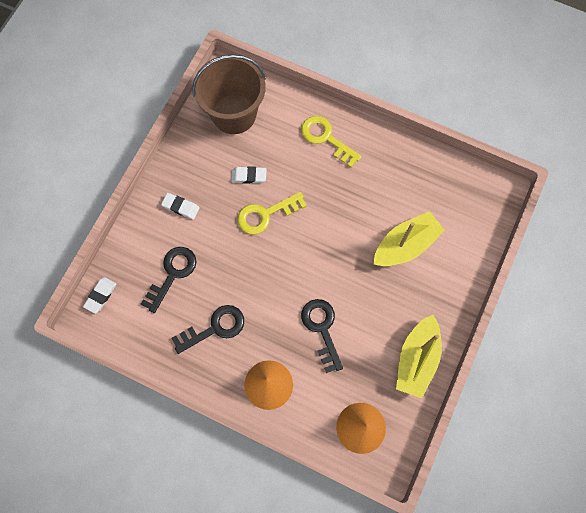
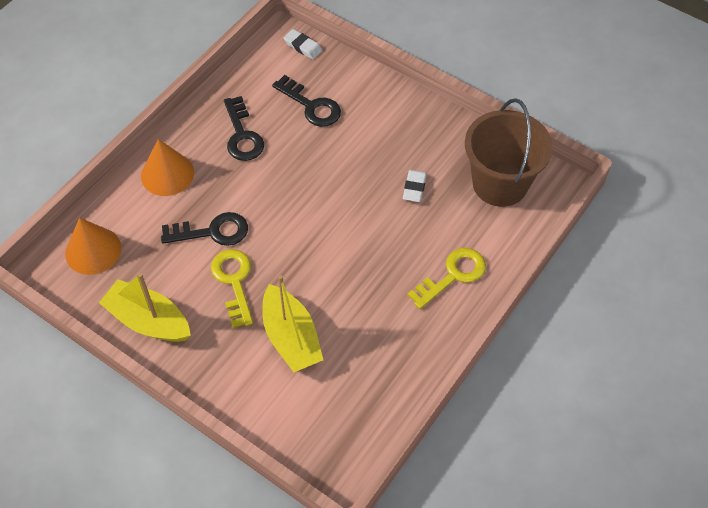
camera: 100 degrees right, 15 degrees down
(181, 207) = (387, 120): white eraser -> none
(266, 214) = (362, 198): yellow key -> yellow key (234, 282)

